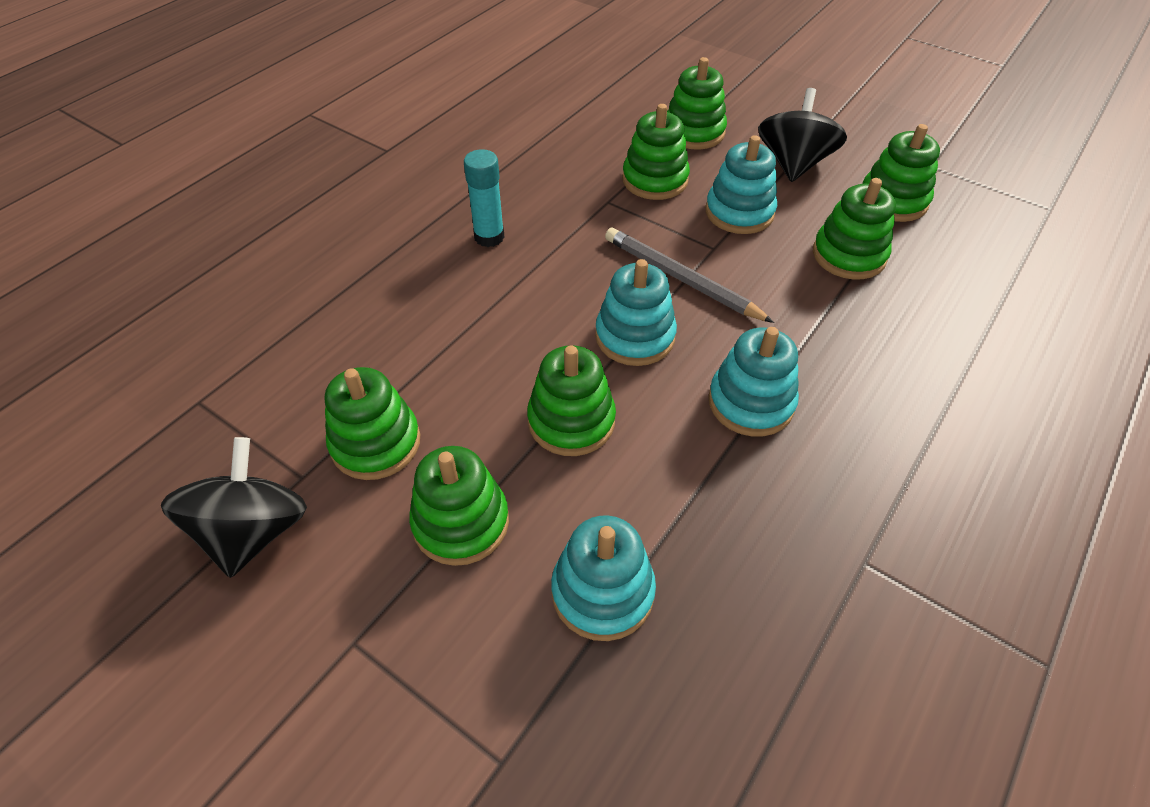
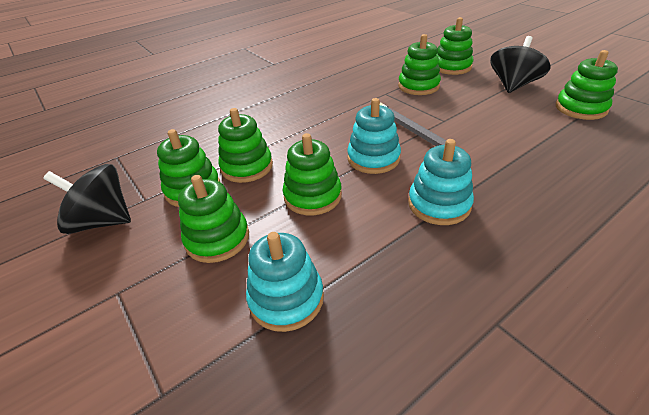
camera: 20 degrees right, 10 degrees down
(254, 531) = (103, 221): black spinning top -> black spinning top turned 105 degrees counterclockwise
(489, 237) = (308, 103): turquoise glue stick -> none
(739, 212) = (467, 105): turquoise stacking toy -> none
(849, 255) = (539, 133): green stacking toy -> green stacking toy (247, 167)

